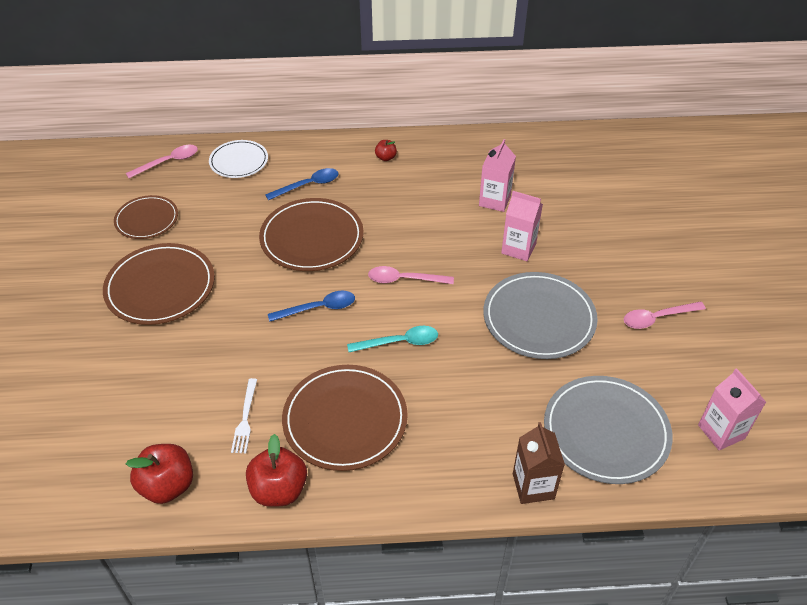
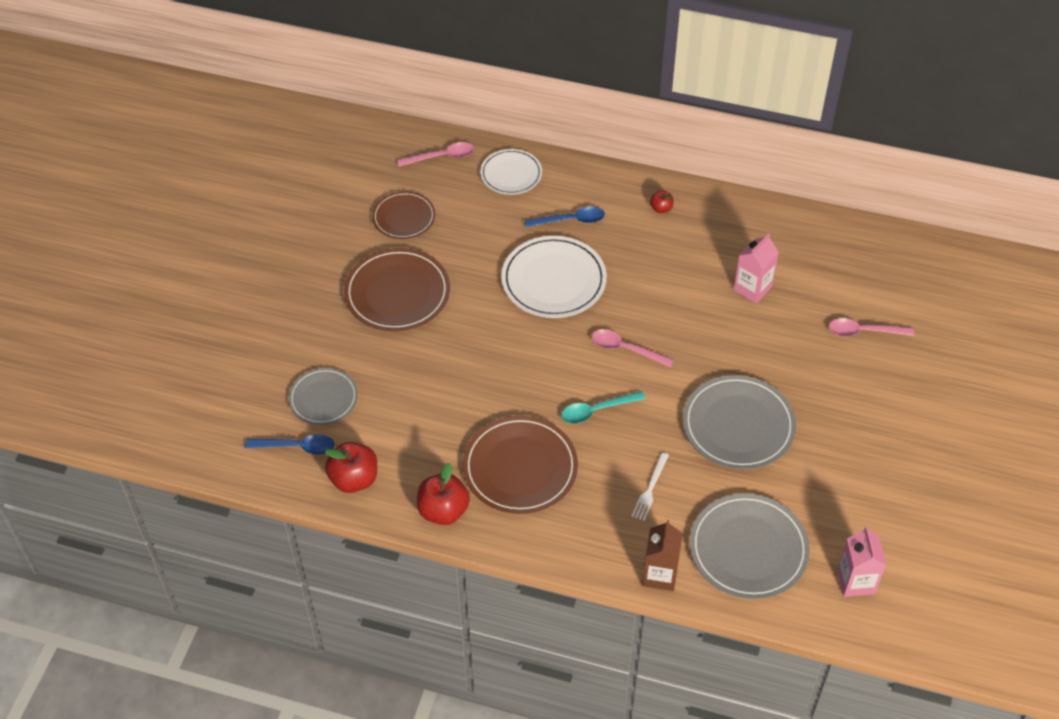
camera: 20 degrees right, 5 degrees up
(109, 409) = (323, 398): none -> grey plate
(245, 418) = (435, 440): white fork -> white fork (650, 489)
(312, 238) = (553, 280): brown plate -> white plate
(318, 308) = (534, 355): blue spoon -> blue spoon (297, 447)
(399, 342) = (596, 410): turquoise spoon -> turquoise spoon turned 150 degrees clockwise
(518, 248) = (752, 348): pink carton -> none
(657, 318) = (854, 458): pink spoon -> pink spoon (863, 331)

